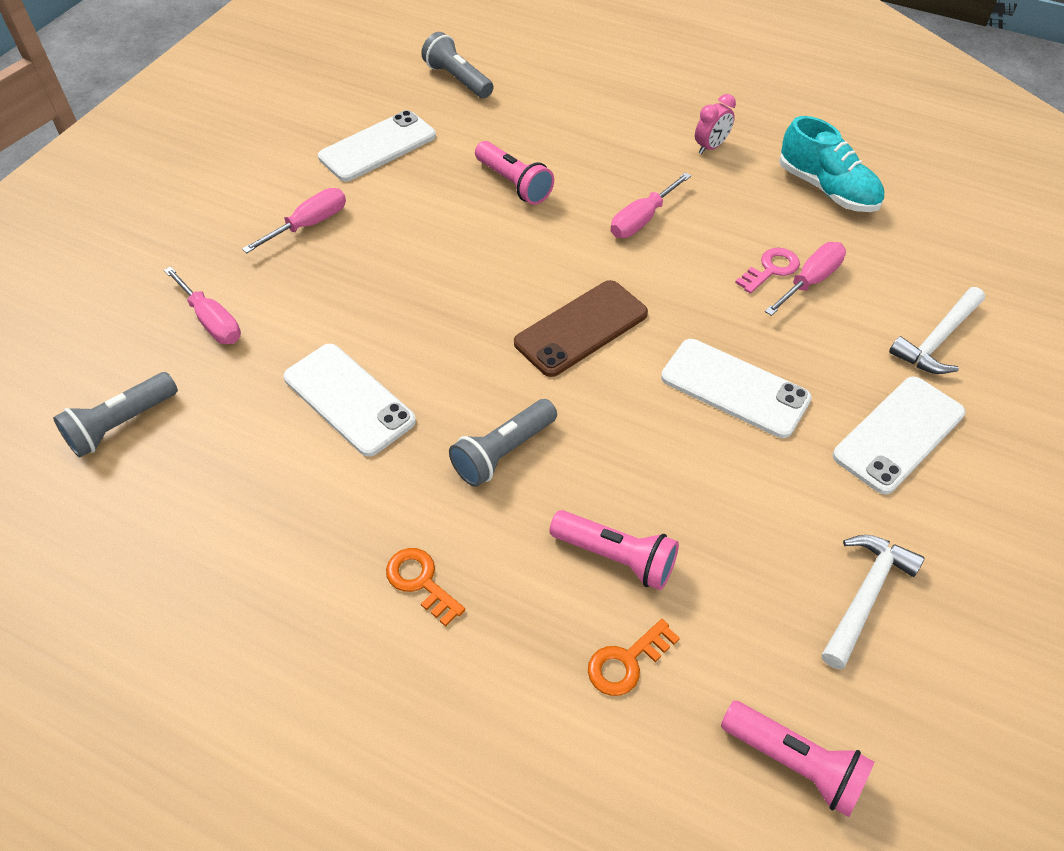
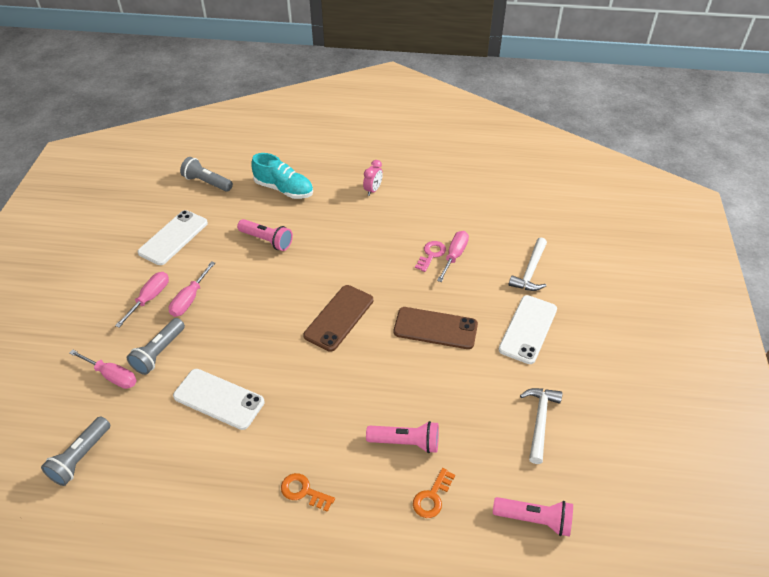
camera: 20 degrees left, 5 degrees down
(502, 452) = (321, 403): grey flashlight -> grey flashlight (159, 353)
(642, 219) = (350, 243): pink screwdriver -> pink screwdriver (190, 299)
(734, 388) = (435, 328): white phone -> brown phone
(827, 189) = (445, 200): turquoise shoe -> turquoise shoe (284, 189)

